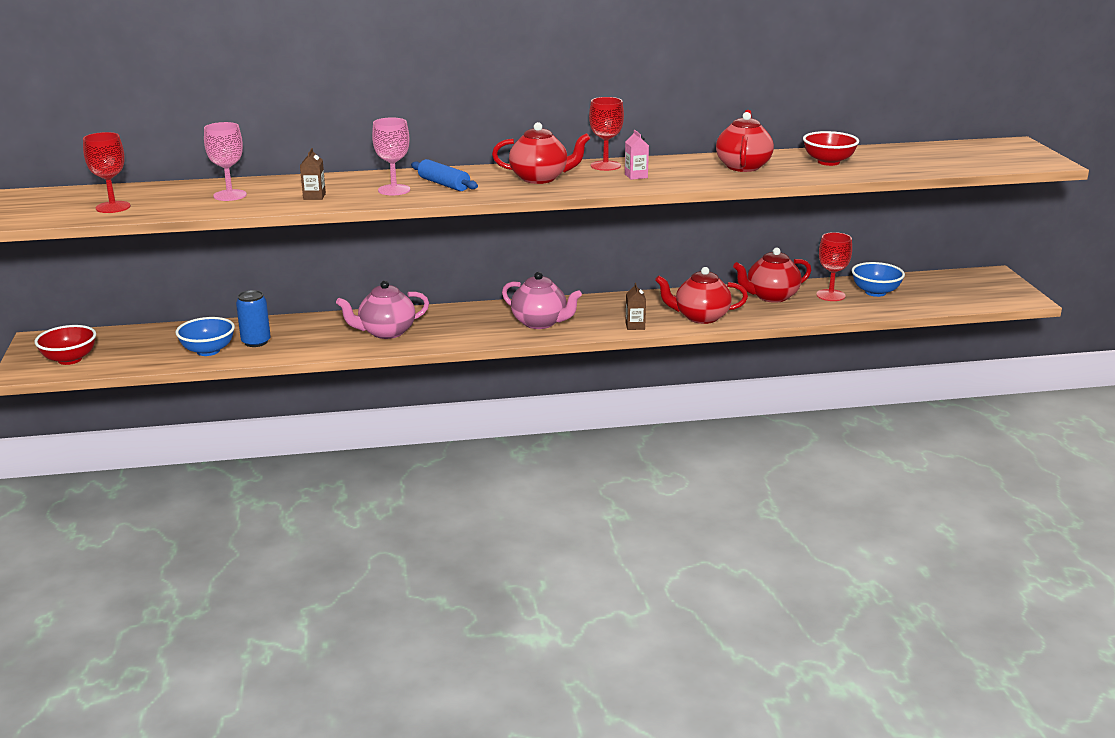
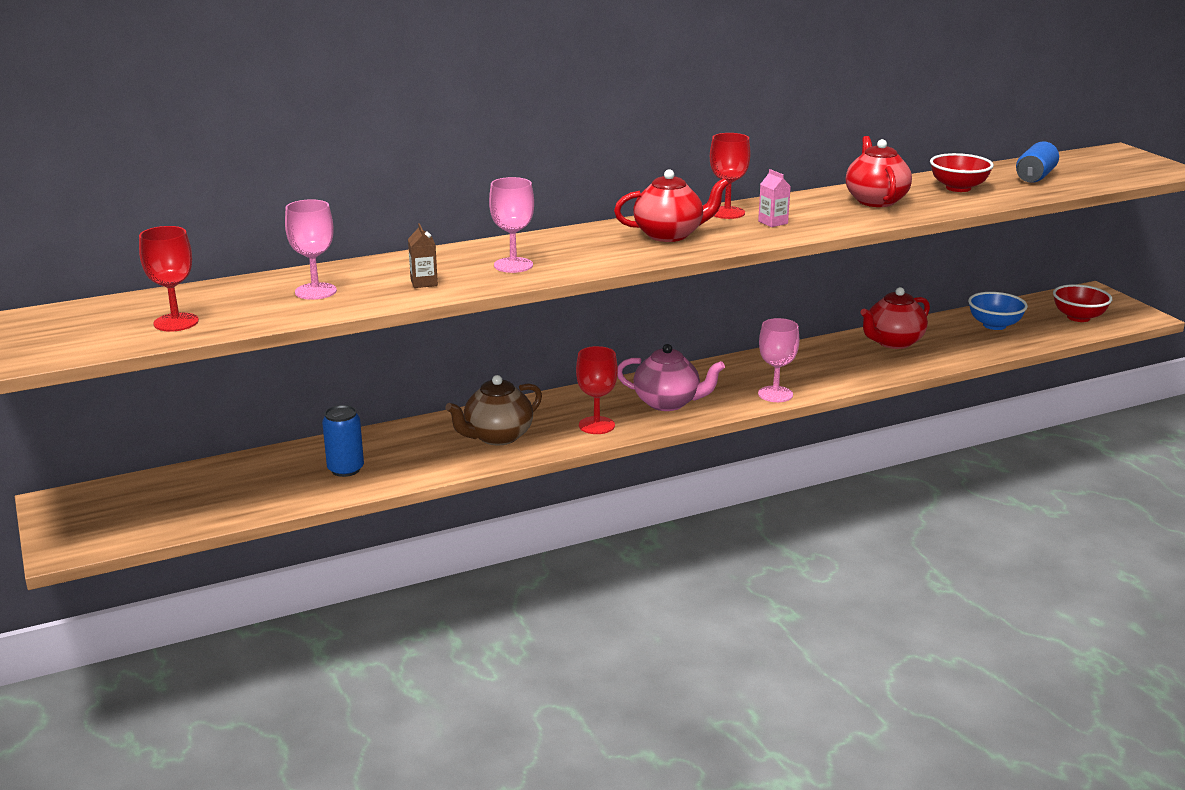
camera: 15 degrees left, 0 degrees up
(70, 359) = (116, 524): red bowl -> red bowl (1078, 317)
(208, 351) = (293, 489): blue bowl -> none
(386, 332) = (497, 437): pink teapot -> brown teapot
(444, 184) = (565, 252): blue rolling pin -> none
(635, 326) = (775, 394): brown carton -> pink goblet
(700, 317) = (837, 375): red teapot -> none
(830, 295) = (952, 334): red goblet -> red goblet (596, 425)
(910, 158) = (1035, 177): none -> blue can

